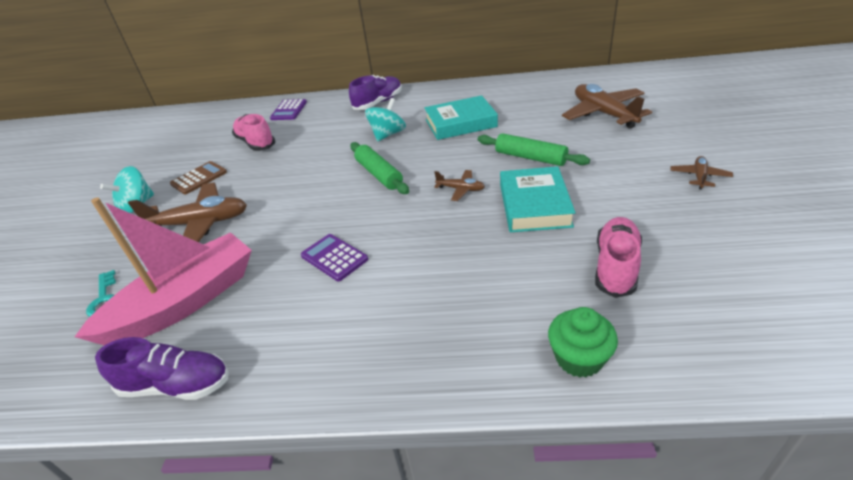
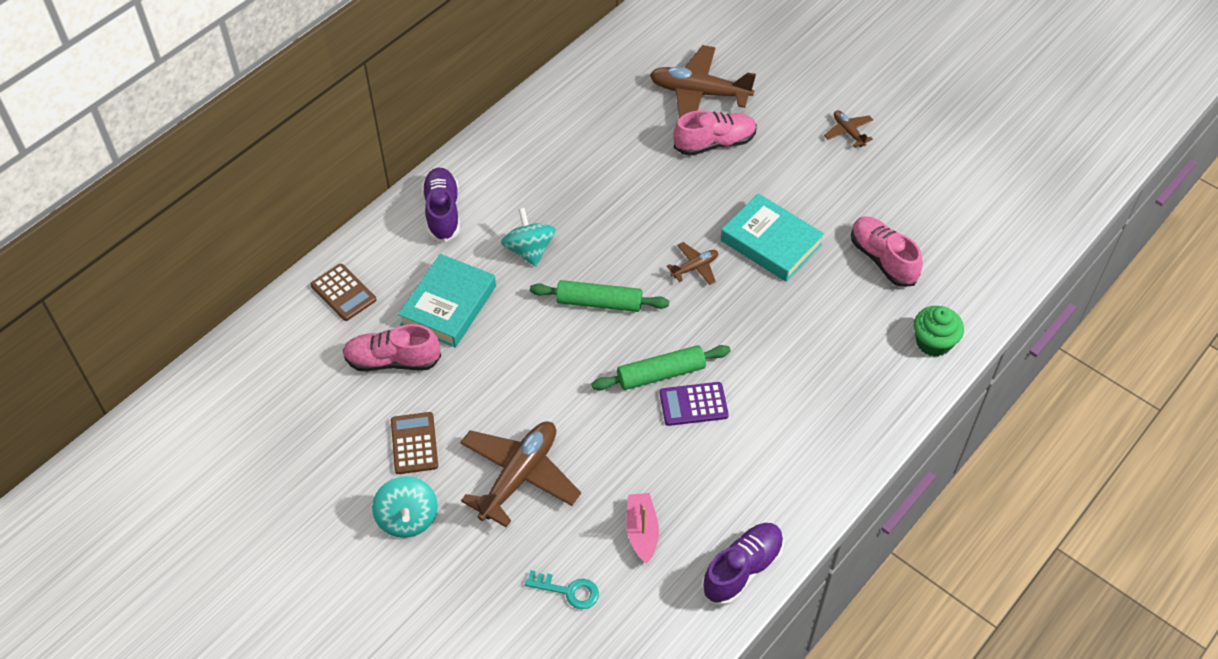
camera: 55 degrees left, 15 degrees up
(185, 302) = (642, 531): pink boat -> pink boat, size x0.45
(289, 110) = (343, 293): purple calculator -> brown calculator
(460, 123) = (582, 187): turquoise book -> turquoise book (448, 305)
(530, 157) = (704, 192): green rolling pin -> green rolling pin (661, 374)
(576, 139) = (714, 143): none -> pink shoe

